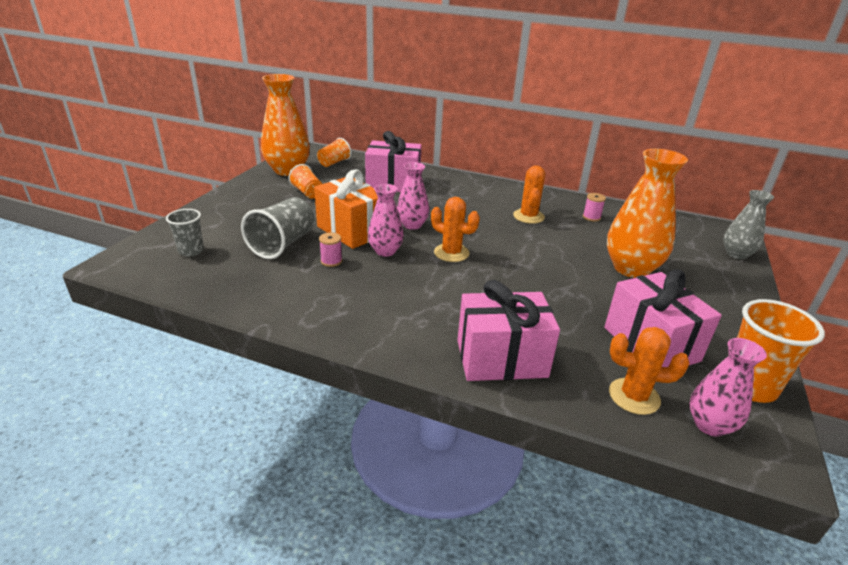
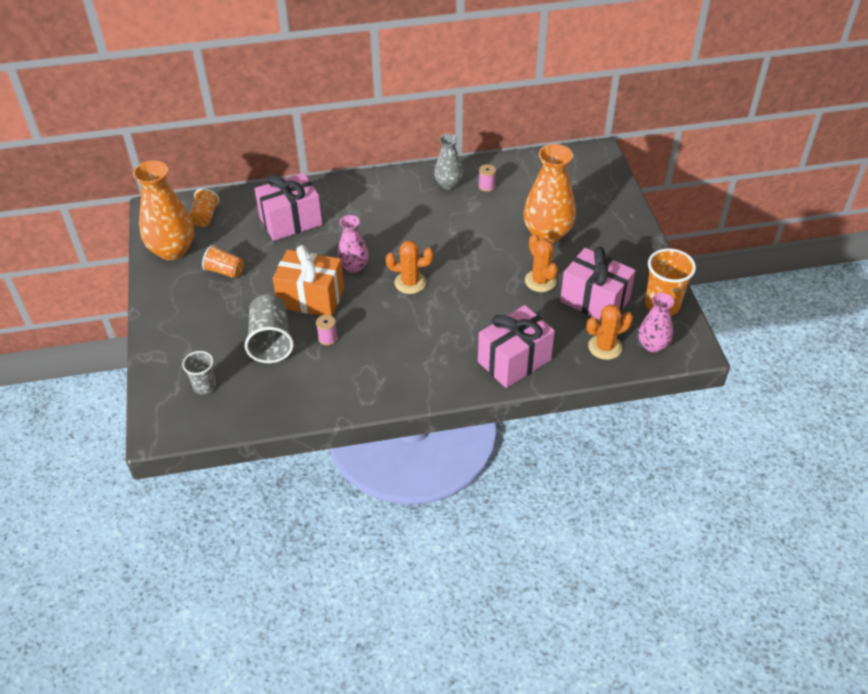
camera: 30 degrees left, 15 degrees up
(385, 251) = (359, 306): pink vase -> none
(528, 216) = (437, 209): orange cactus -> orange cactus (540, 281)
(736, 254) = (610, 180): grey vase -> grey vase (448, 184)

